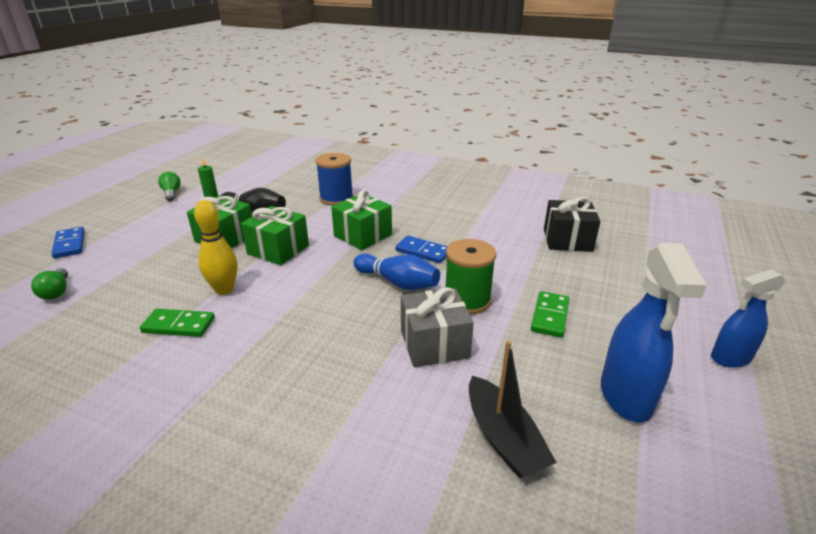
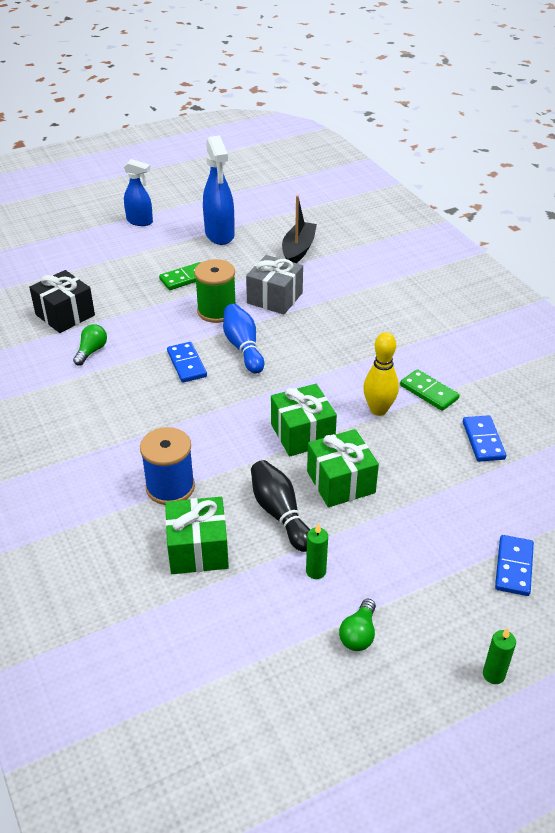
camera: 140 degrees left, 10 degrees up
(56, 292) = (526, 484): green light bulb -> green light bulb (91, 351)
(83, 205) = (493, 674): none -> green candle
(105, 307) = (483, 440): none -> blue domino
(363, 235) = (211, 410): green gift -> green gift (198, 549)
(625, 397) = (219, 235): blue spray bottle -> blue spray bottle turned 120 degrees clockwise

